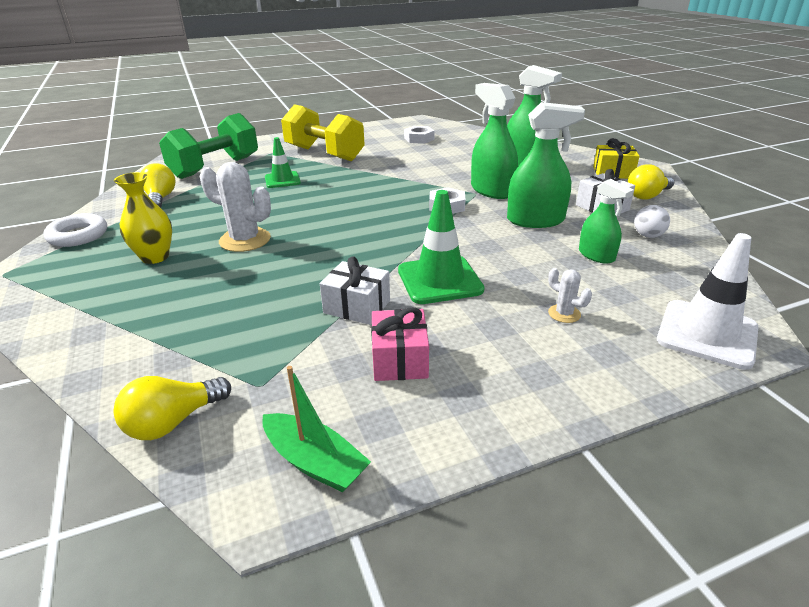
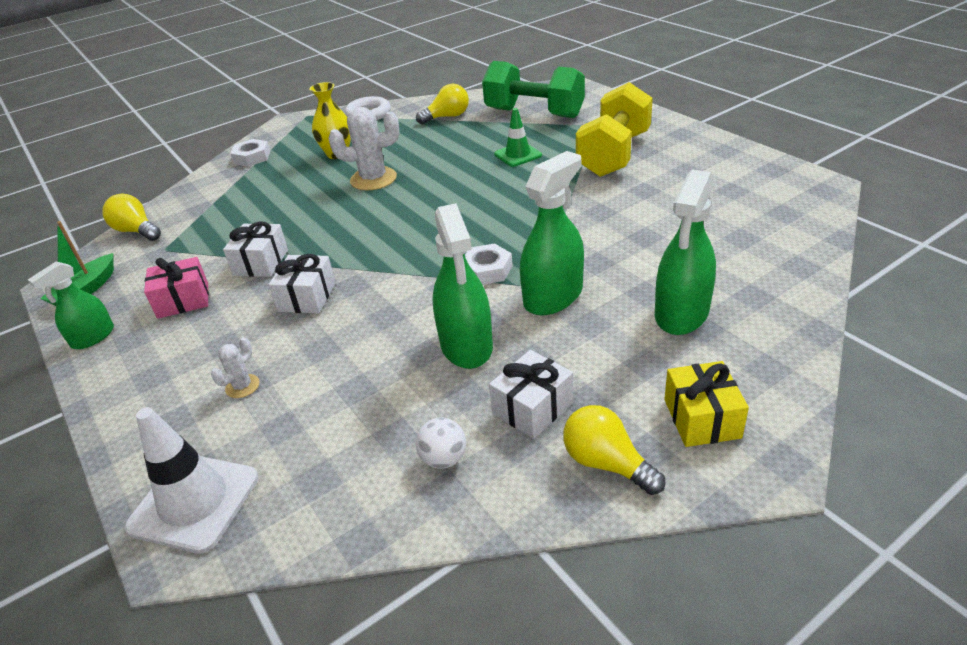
camera: 80 degrees right, 5 degrees up
(245, 240) = (373, 179): white cactus -> white cactus turned 75 degrees clockwise
(419, 139) = (727, 202): white nut -> white nut (252, 157)
(439, 280) = (307, 297): green traffic cone -> white gift
(596, 255) = (374, 406): green spray bottle -> green spray bottle (93, 337)

